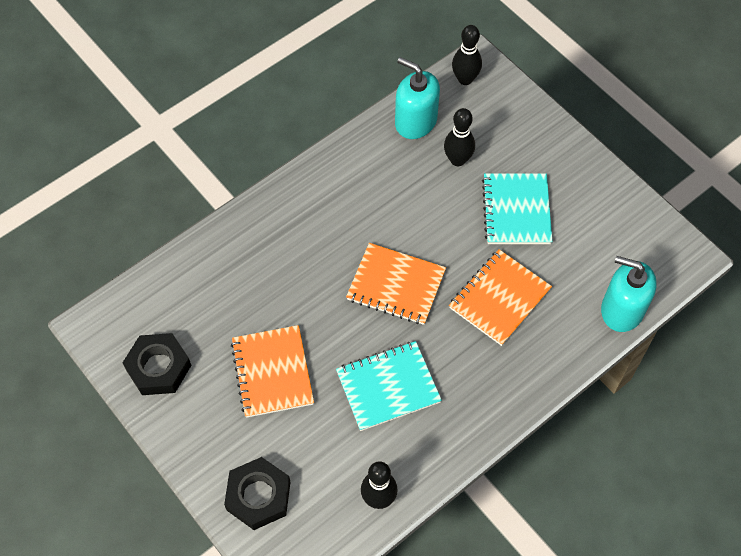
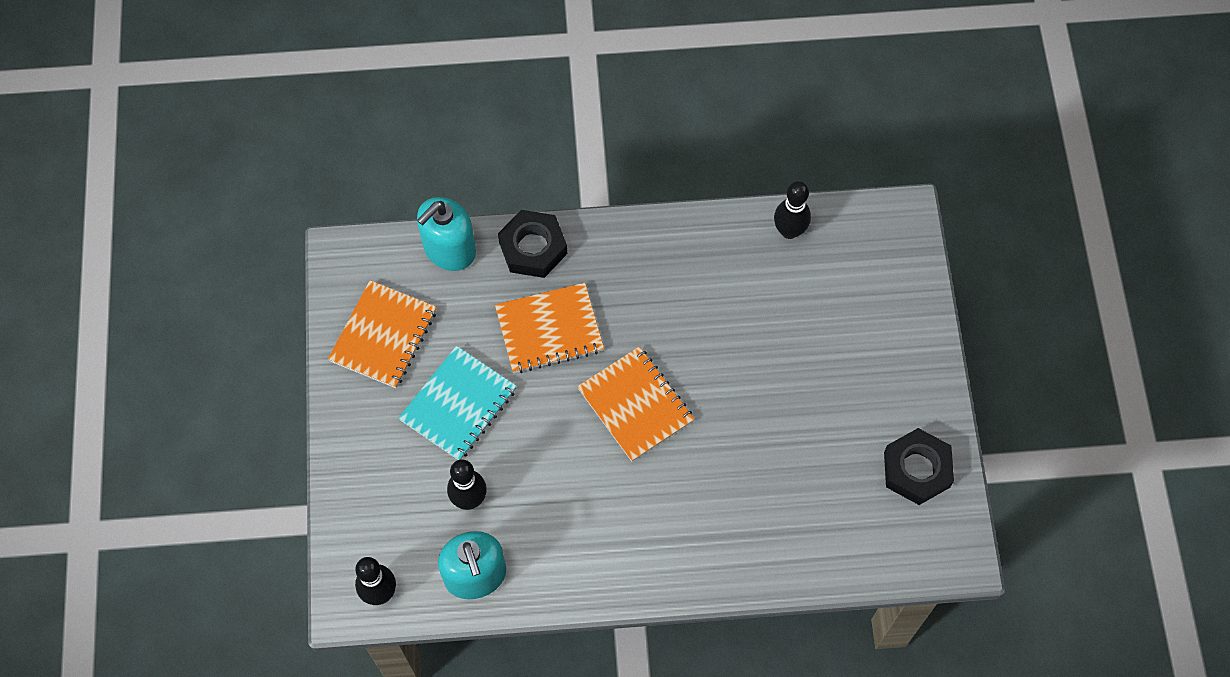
camera: 145 degrees left, 5 degrees up
(258, 496) = (891, 296): black nut -> black nut (533, 248)
(272, 372) = (811, 396): orange notebook -> orange notebook (383, 336)
(388, 387) = (714, 315): turquoise notebook -> none
(622, 310) = (449, 249): turquoise soap dispenser -> turquoise soap dispenser turned 75 degrees clockwise

